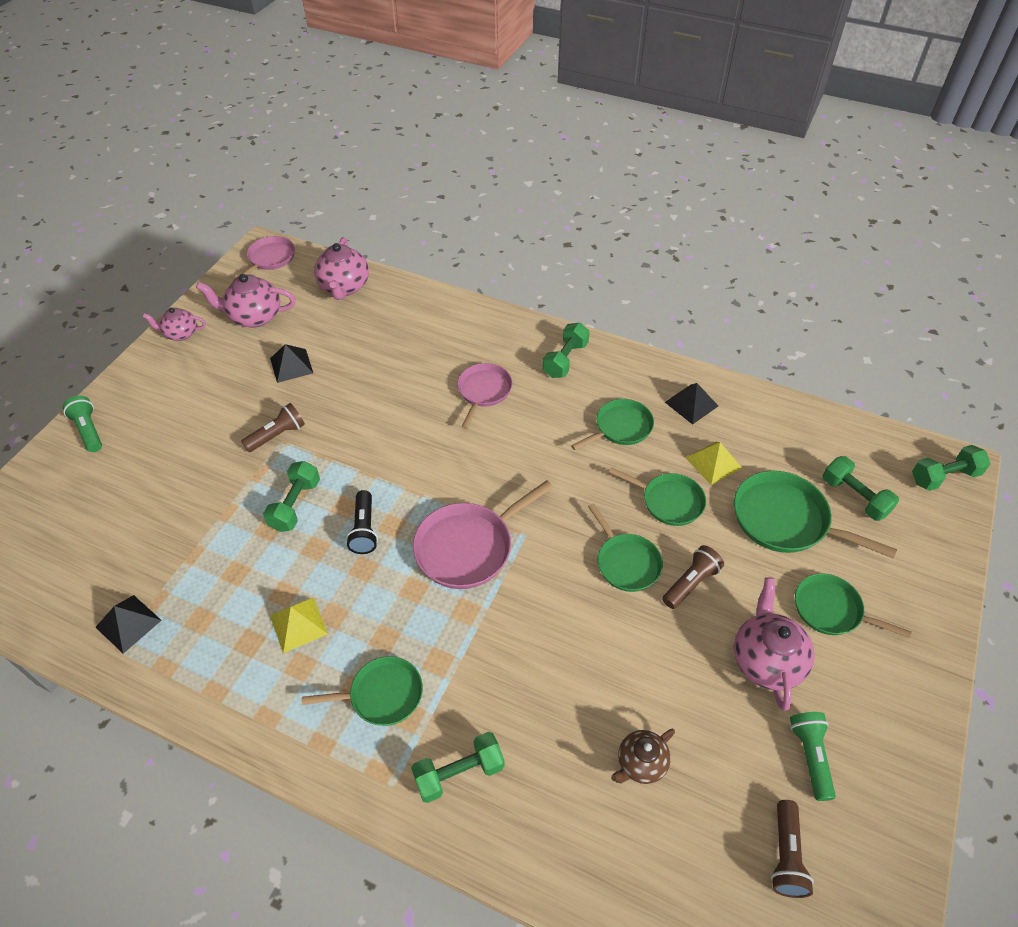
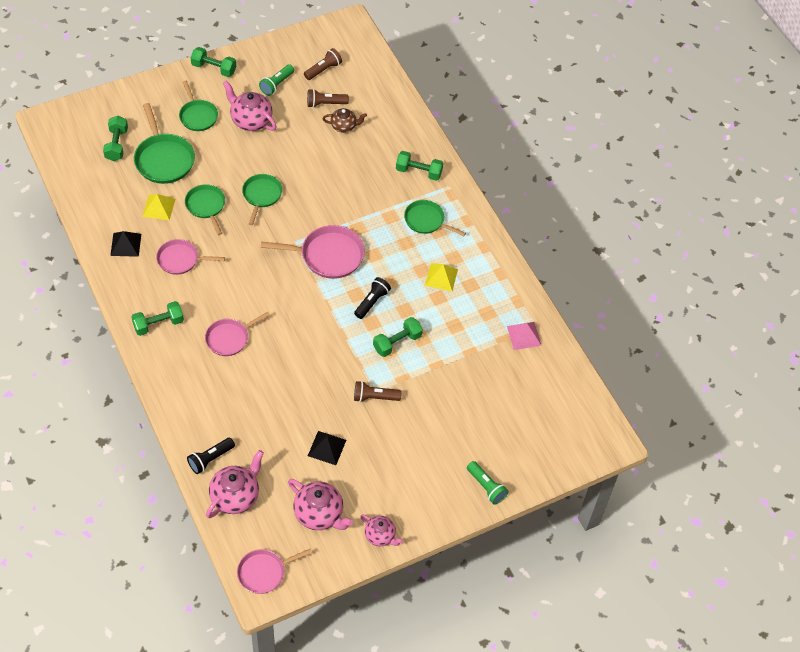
camera: 145 degrees left, 5 degrees up
(89, 430) = (486, 487): green flashlight -> green flashlight turned 45 degrees counterclockwise
(128, 623) = (524, 335): black pyramid -> pink pyramid
(394, 297) = (210, 459): none -> black flashlight
(620, 427) = (180, 260): green pan -> pink pan
(691, 583) = (243, 167): brown flashlight -> brown flashlight (325, 104)
(766, 660) = (250, 120): pink teapot -> pink teapot turned 90 degrees clockwise
(944, 477) = (61, 122): green dumbbell -> green dumbbell (214, 68)

